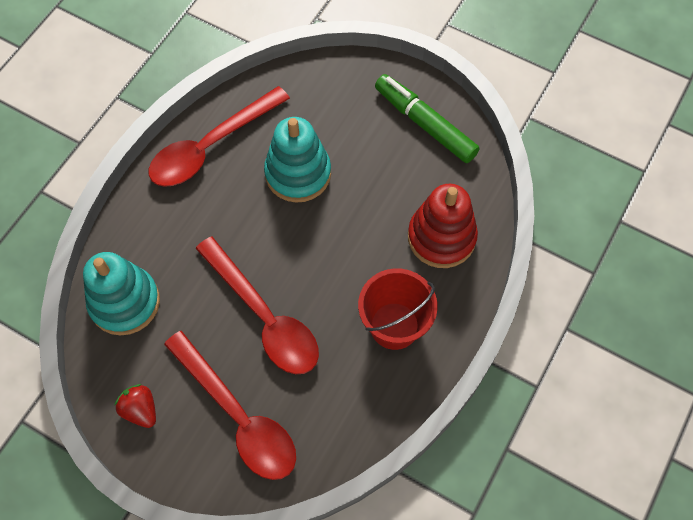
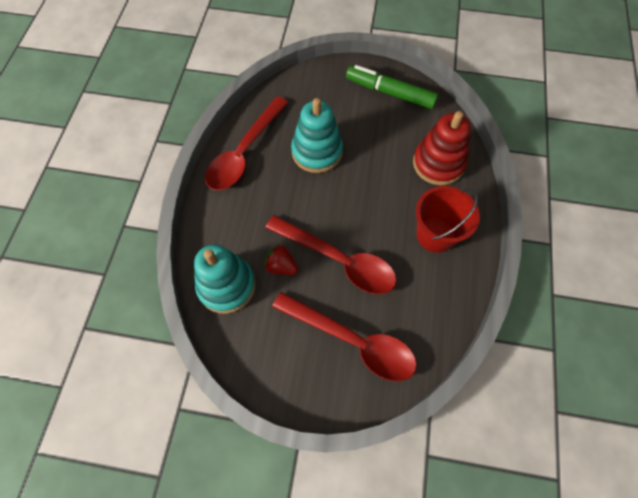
camera: 20 degrees left, 0 degrees up
(140, 410) = (274, 364): red strawberry -> red strawberry (281, 266)

